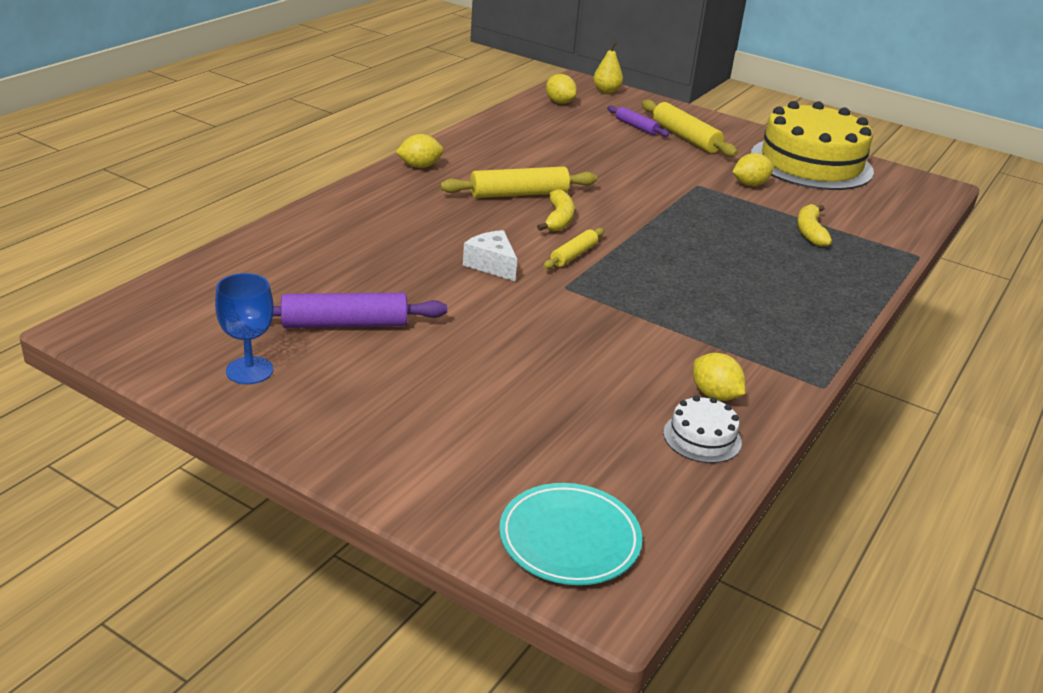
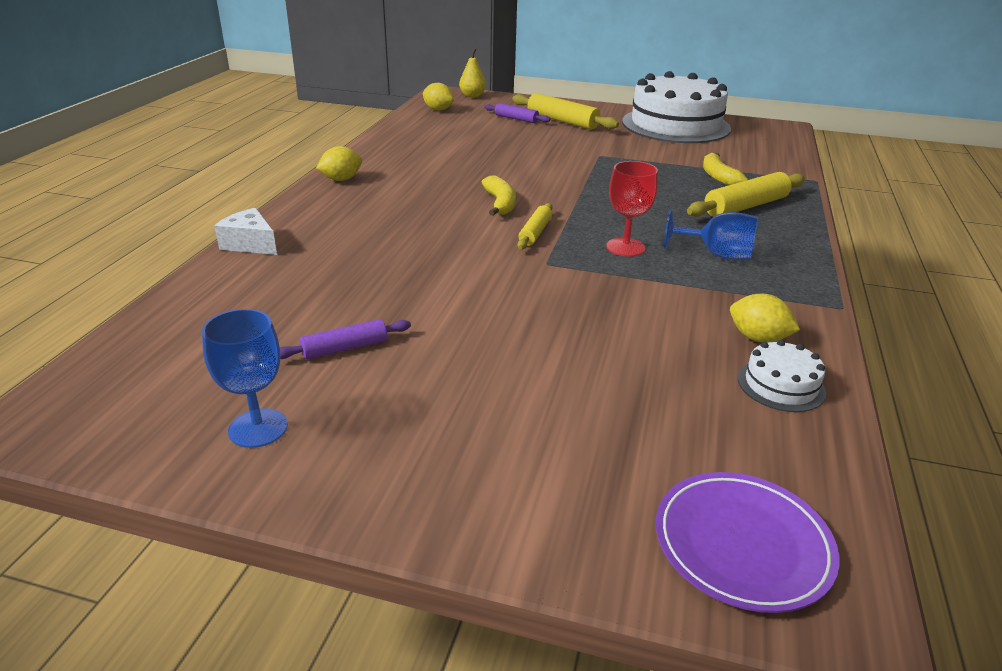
camera: 15 degrees left, 0 degrees up
(345, 324) = (345, 348): purple rolling pin -> purple rolling pin, size x0.59
(491, 265) = (464, 256): white cheese -> white cheese (250, 244)
(519, 194) = (449, 188): yellow rolling pin -> yellow rolling pin (745, 206)
(569, 539) = (742, 544): turquoise plate -> purple plate
(652, 286) = (625, 247): none -> red goblet
(739, 312) = (717, 255): none -> blue goblet
(750, 184) = (641, 148): yellow lemon -> none
(811, 163) = (675, 125): yellow cake -> white cake

